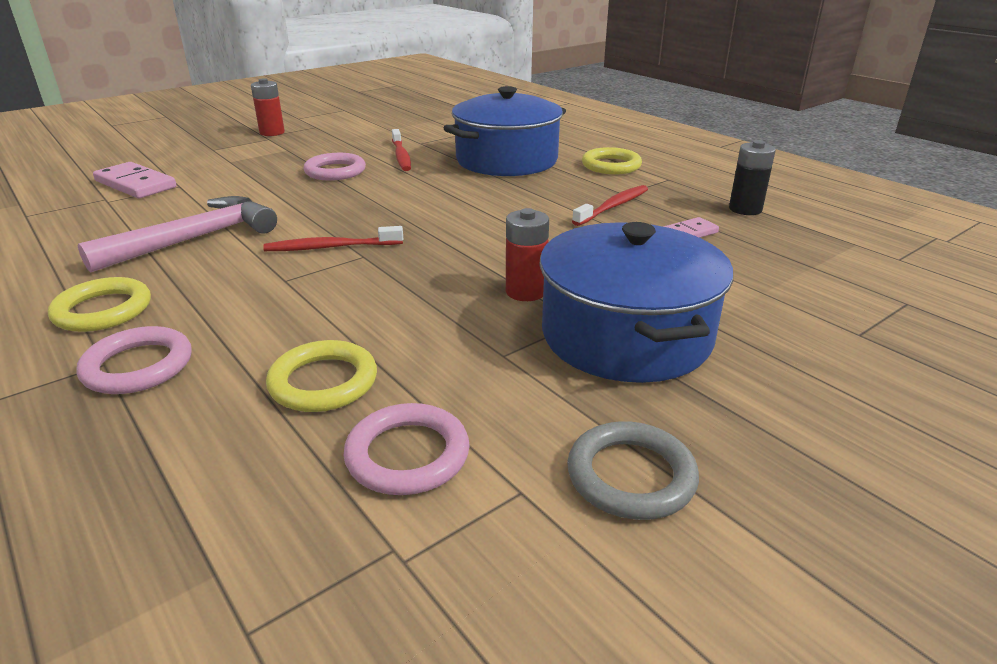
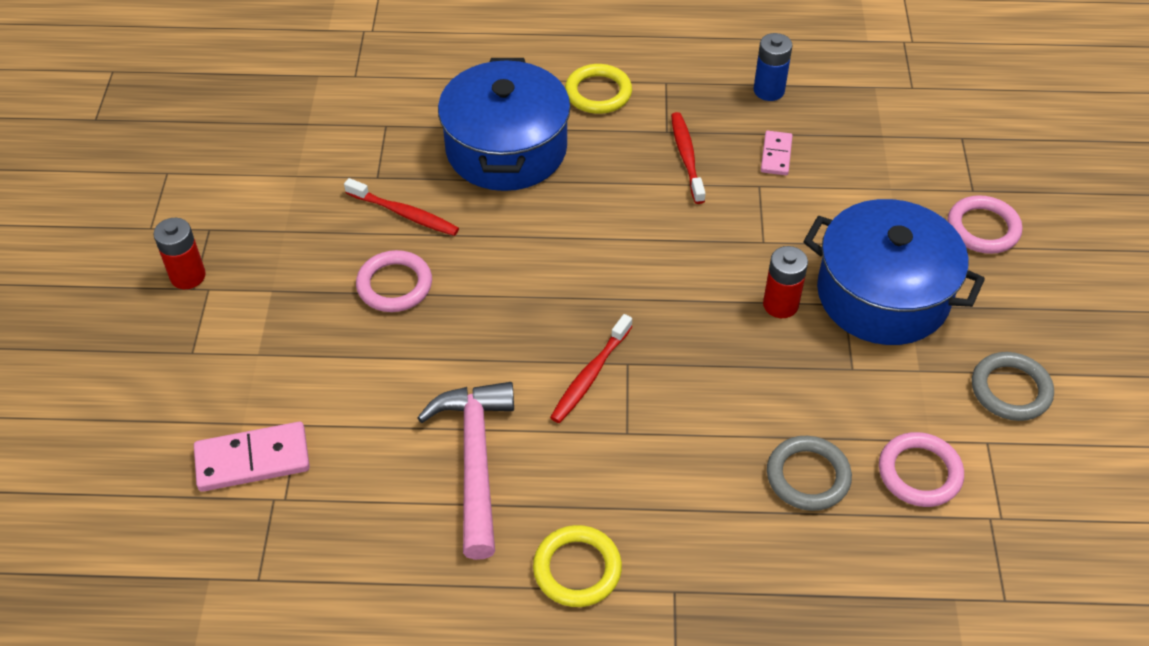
camera: 50 degrees left, 20 degrees up
(138, 366) = (697, 571): pink ring -> pink ring (983, 228)
(323, 382) = (808, 476): yellow ring -> grey ring
(745, 209) = (769, 90): black battery -> blue battery

